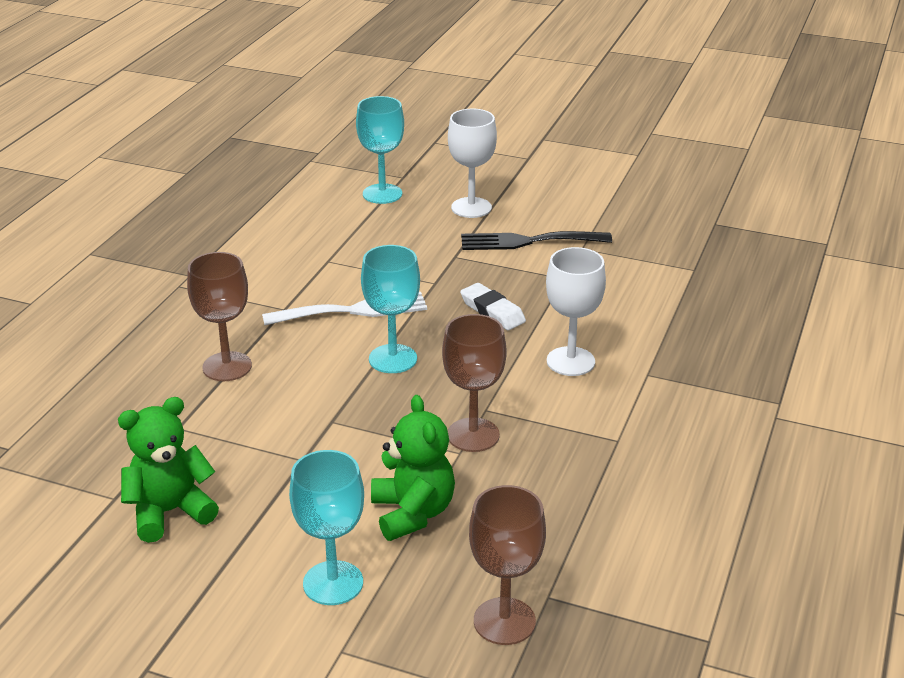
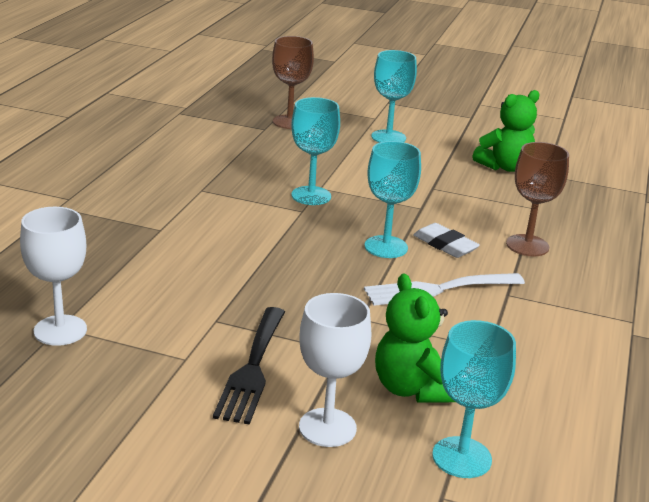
camera: 175 degrees right, 5 degrees down
(412, 513) = (348, 161): green teddy bear -> green teddy bear (411, 389)
(473, 435) = (311, 196): brown goblet -> turquoise goblet
(492, 311) = (297, 285): white eraser -> white eraser (445, 245)
(527, 241) = (252, 369): black fork -> black fork turned 105 degrees clockwise
(570, 361) = (226, 240): white goblet -> white goblet (60, 330)

